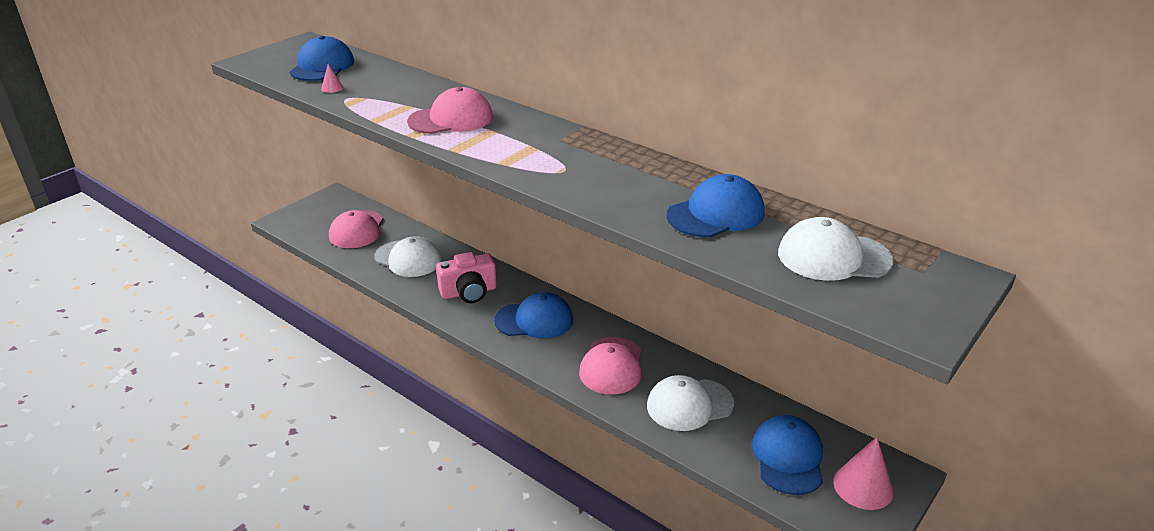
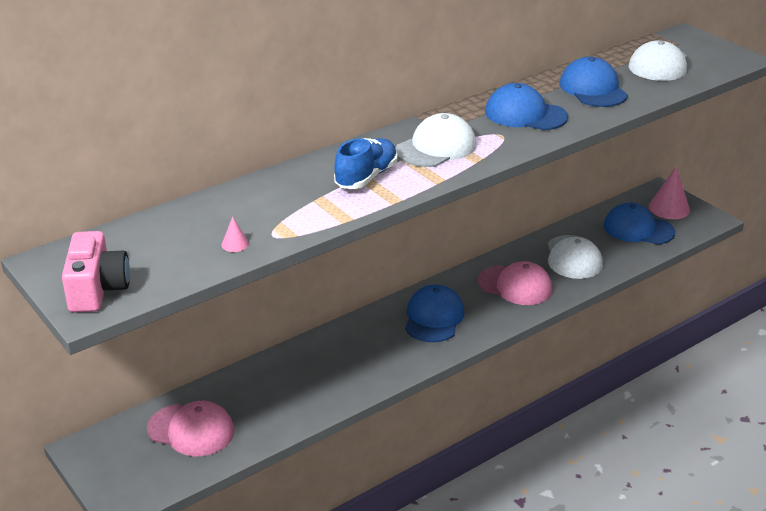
camera: 75 degrees left, 0 degrees up
(322, 66) = (155, 250): blue cap -> blue cap (525, 114)
(408, 259) = (282, 391): white cap -> white cap (436, 147)
(451, 119) = (366, 177): pink cap -> blue shoe
(469, 292) = (369, 353): pink camera -> pink camera (97, 289)

